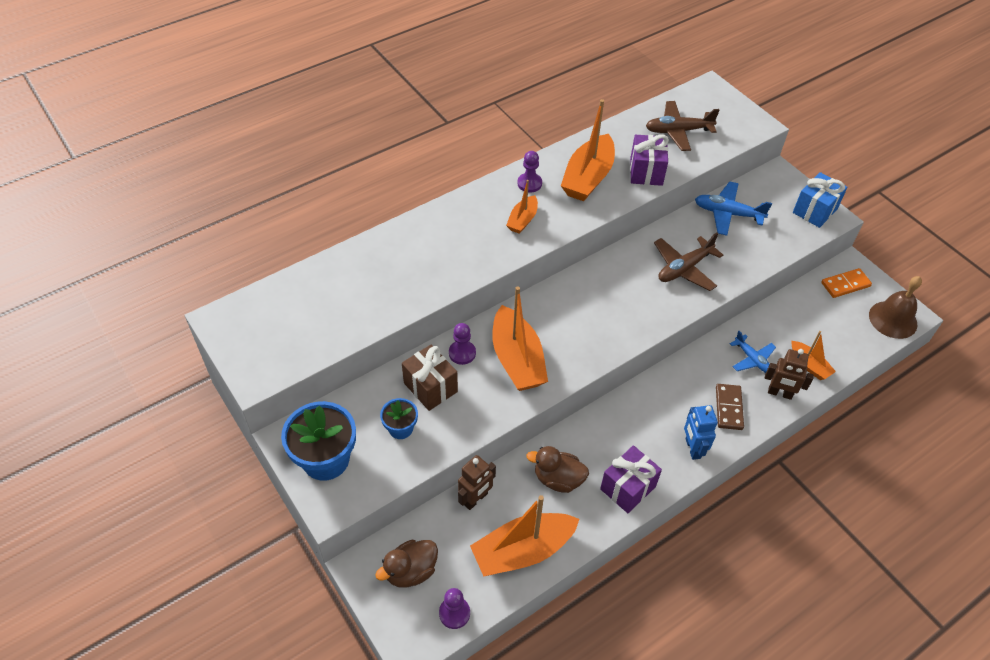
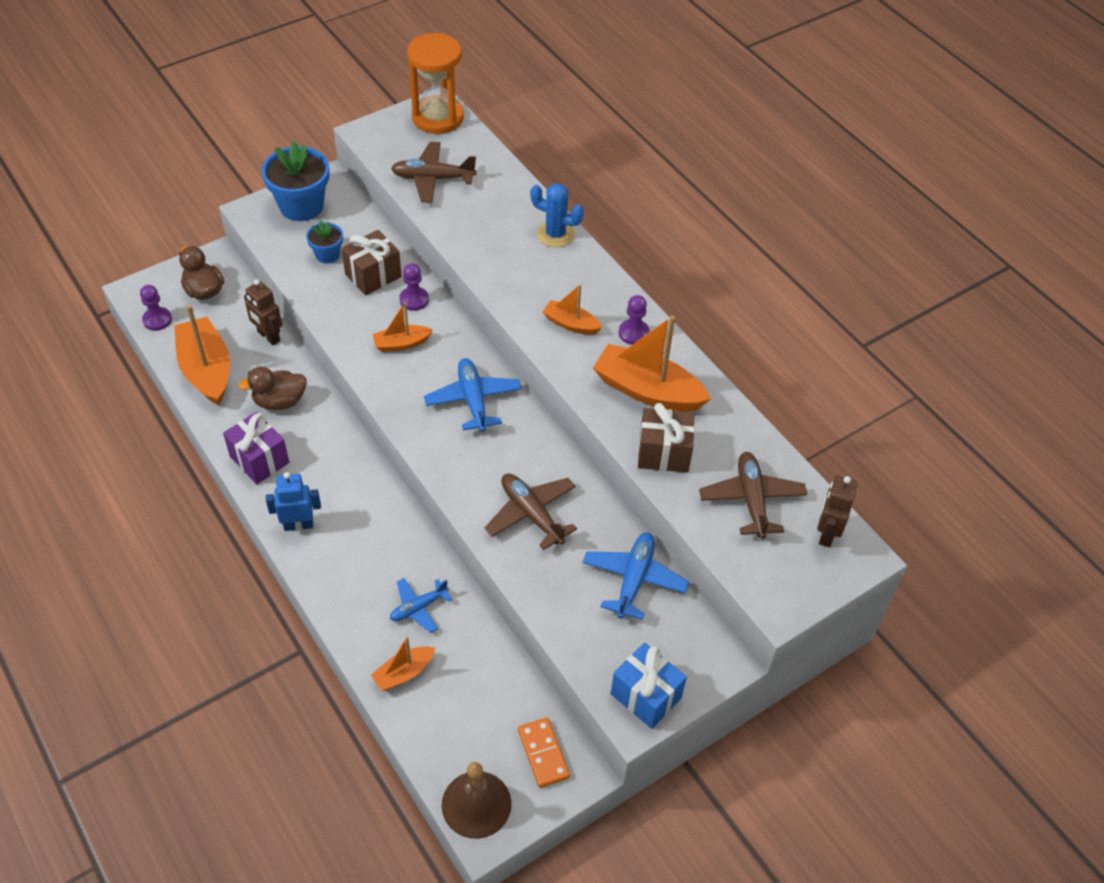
camera: 90 degrees right, 0 degrees up
(240, 318) = (438, 118): none -> orange hourglass
(335, 318) = (433, 178): none -> brown plane
(416, 229) = (555, 234): none -> blue cactus
(517, 359) = (401, 344): orange boat -> orange boat, size x0.54
(558, 479) = (279, 401): brown duck -> brown duck turned 120 degrees counterclockwise
(577, 306) = (473, 400): none -> blue plane
(646, 172) = (663, 453): purple gift -> brown gift
(728, 408) = (348, 569): brown domino -> none
(779, 393) = (363, 629): brown robot -> brown robot (826, 533)

